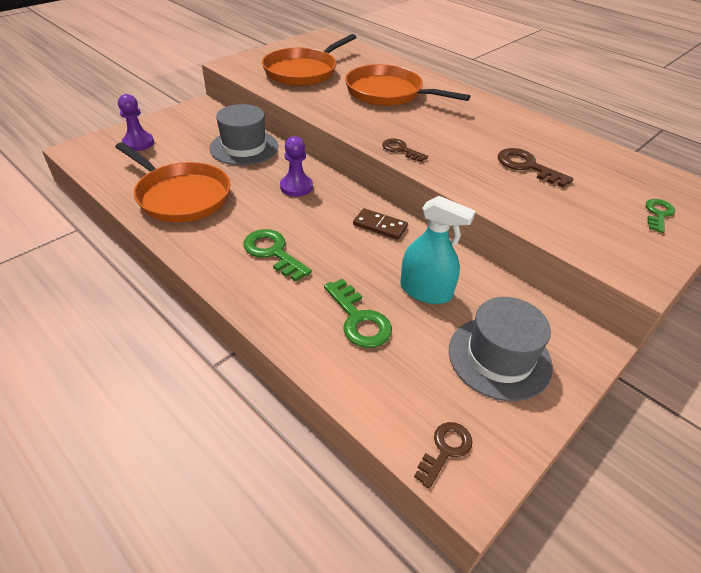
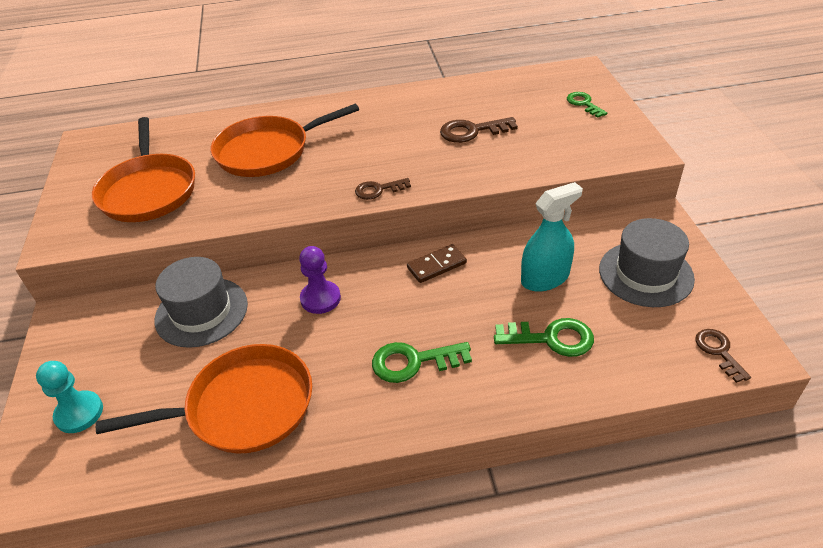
camera: 50 degrees left, 0 degrees up
(138, 143) = (79, 413): purple pawn -> turquoise pawn

